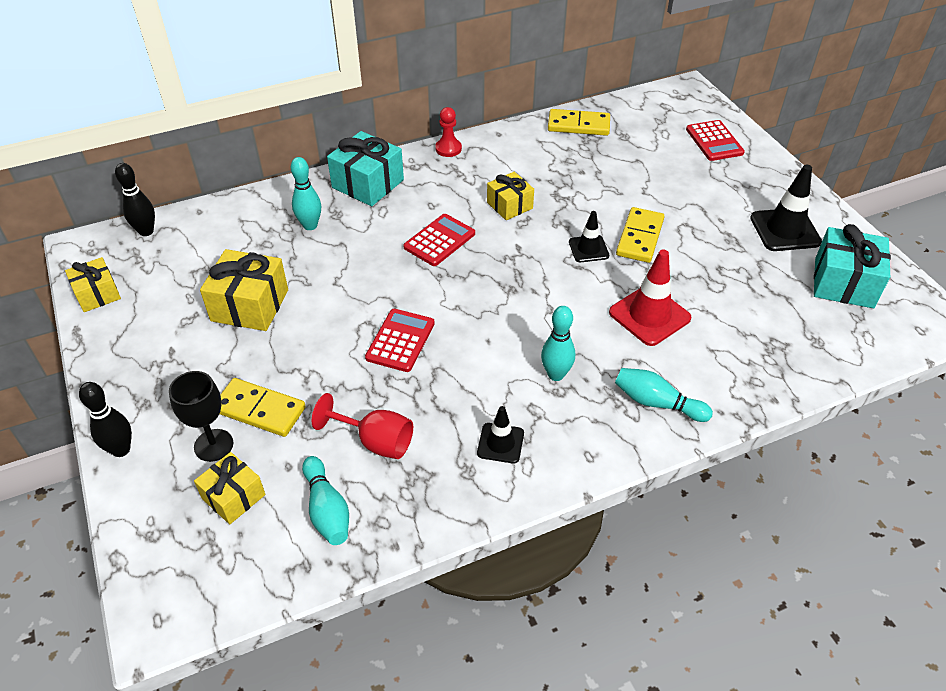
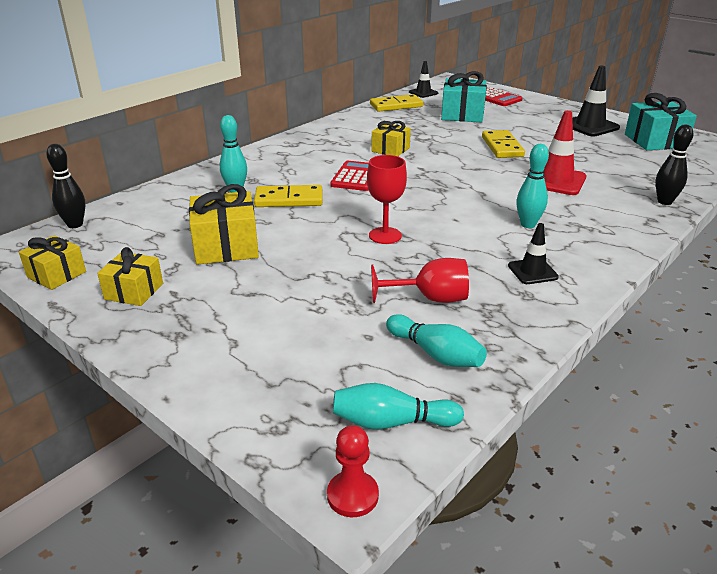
camera: 25 degrees left, 15 degrees down
(121, 449) = (182, 374): black bowling pin -> black bowling pin (664, 202)
(213, 445) = (280, 343): black goblet -> none
(233, 496) = (337, 372): yellow gift -> yellow gift (134, 291)
(260, 409) = (302, 307): yellow domino -> yellow domino (289, 199)
(368, 184) = (263, 159): turquoise gift -> turquoise gift (462, 114)
(400, 340) = (385, 235): red calculator -> red goblet
(448, 149) = (311, 132): red pawn -> red pawn (352, 495)
(588, 249) = (473, 159): black traffic cone -> black traffic cone (423, 93)
(657, 403) = (616, 221): turquoise bowling pin -> turquoise bowling pin (391, 422)

